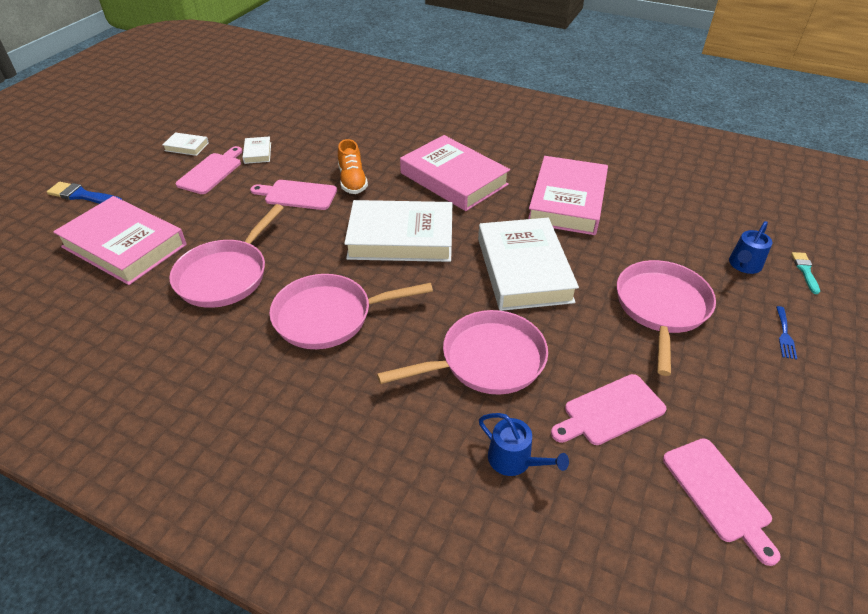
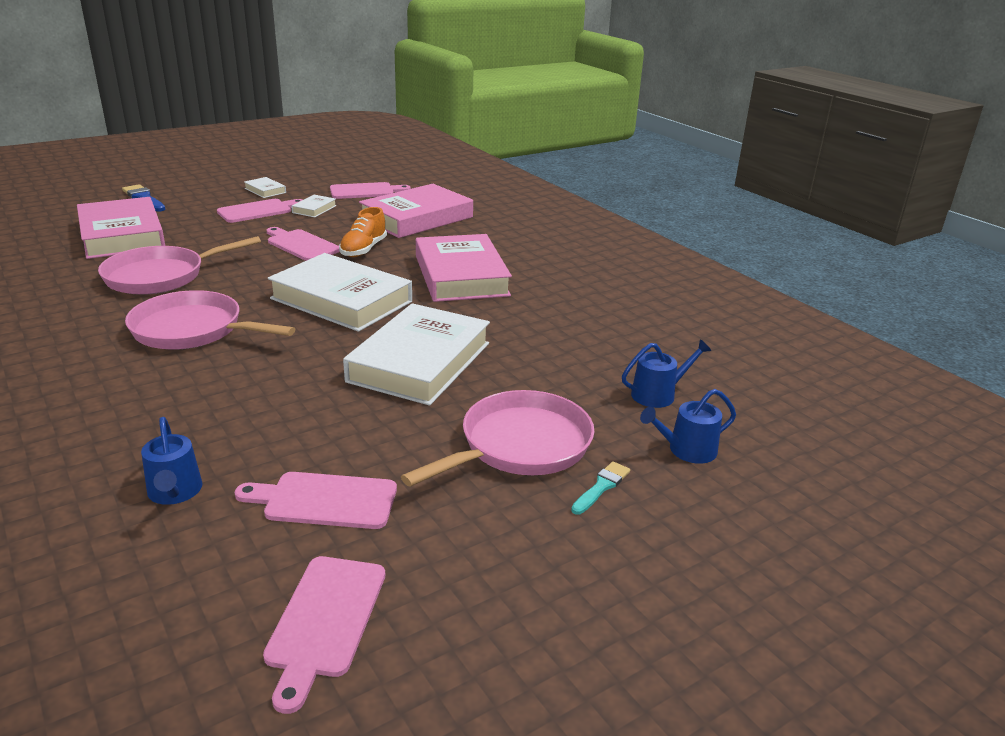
camera: 30 degrees right, 15 degrees down
(274, 118) = (365, 191): none -> pink cutting board
(486, 360) = (271, 412): pink pan -> none
(567, 201) = (554, 327): pink book -> pink book (417, 218)
(684, 230) = (658, 394): none -> blue watering can
(784, 335) = (639, 530): blue fork -> none
(805, 271) = (767, 486): turquoise brush -> turquoise brush (601, 487)

